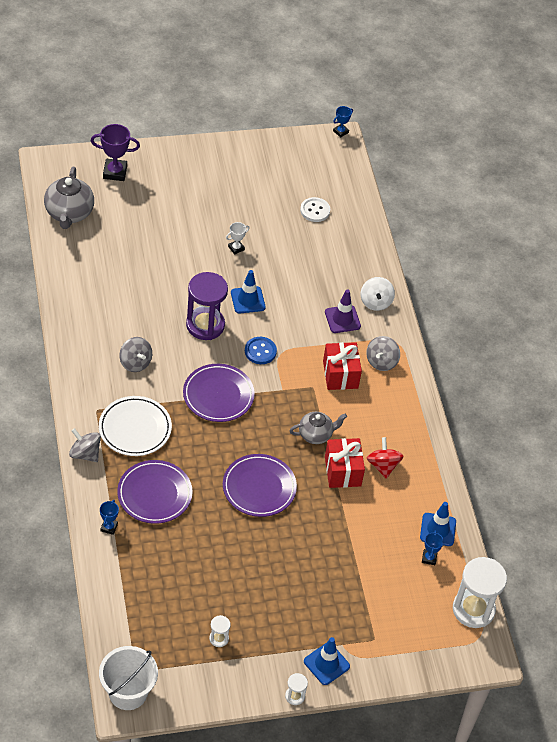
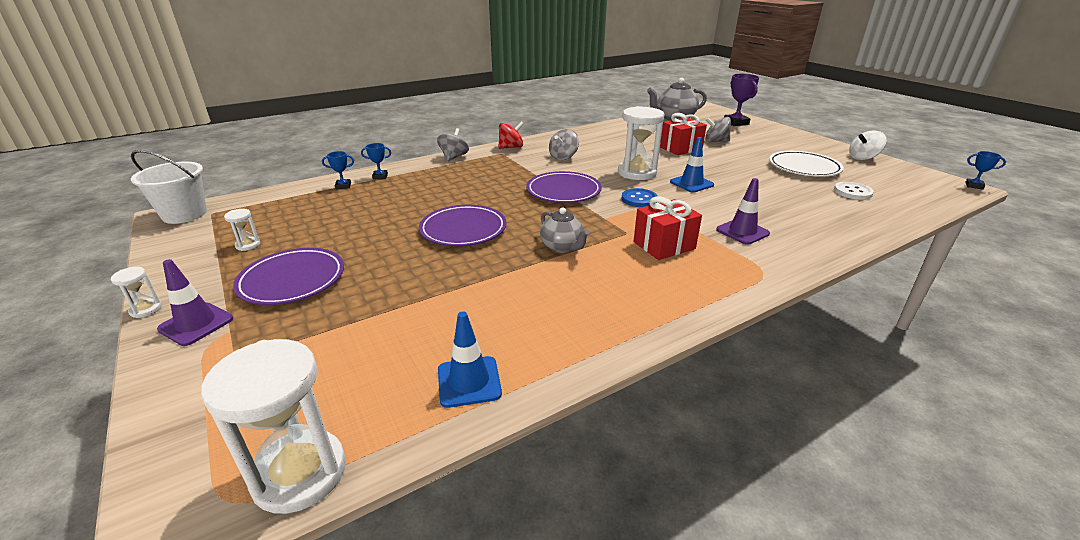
camera: 75 degrees right, 20 degrees down
(135, 428) = (494, 168): white plate -> white plate (804, 167)
(154, 494) = (426, 186): purple plate -> purple plate (292, 280)
(205, 325) = (637, 173): purple hourglass -> white hourglass
(236, 248) = (741, 169): white trophy -> none
(326, 664) = (196, 324): blue traffic cone -> purple traffic cone
(342, 471) = (522, 274): red gift -> red gift (680, 148)
(375, 302) = (799, 246): white spinning top -> white spinning top (863, 158)
(381, 362) = (718, 268): grey spinning top -> grey spinning top (715, 141)
(383, 465) = (554, 303): red spinning top -> red spinning top (511, 147)
(429, 558) = (406, 384): blue trophy -> blue trophy (343, 186)

